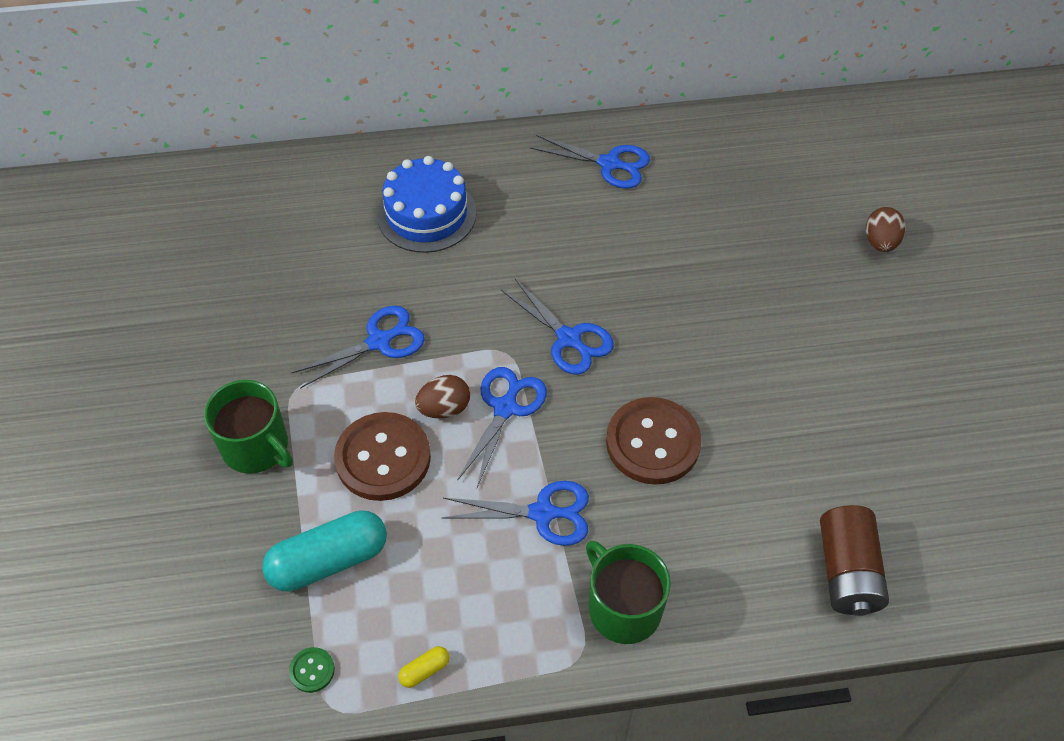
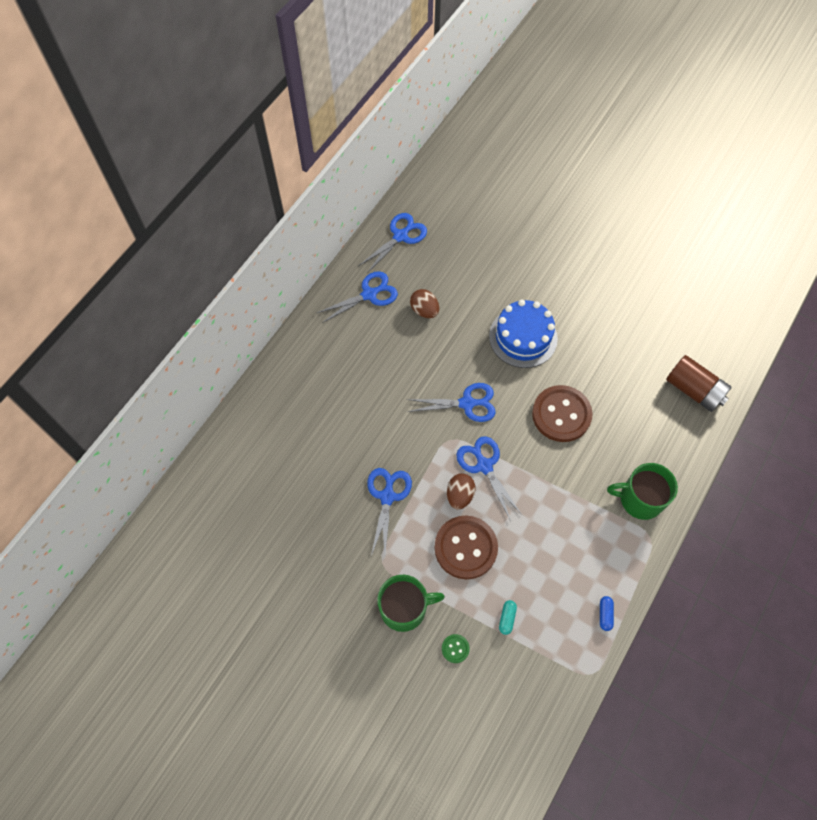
camera: 50 degrees left, 10 degrees up
(312, 670) = (564, 669): green button -> green button (455, 648)
(328, 560) = (507, 618): turquoise capsule -> turquoise capsule, size x0.42
(424, 670) = (605, 614): yellow capsule -> blue capsule
(426, 214) = (319, 409): blue cake -> blue cake (523, 337)
(543, 513) = (561, 495): blue scissors -> blue scissors (400, 236)
(880, 242) = (531, 221): brown egg -> brown egg (424, 310)

